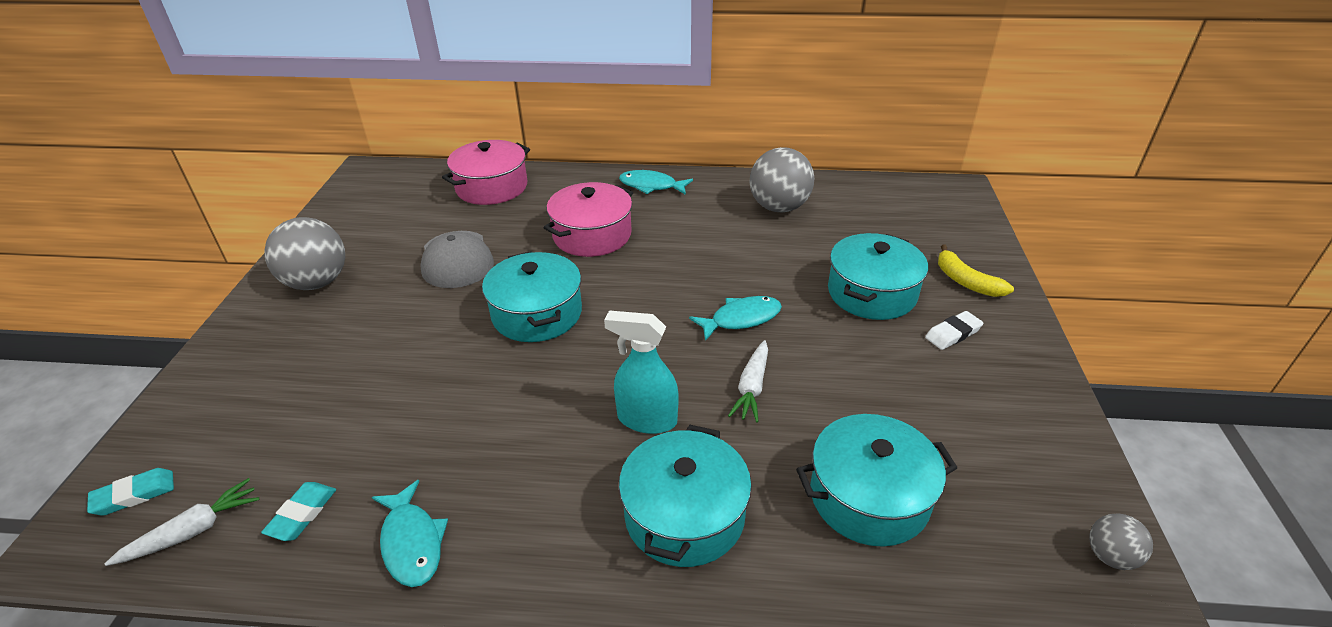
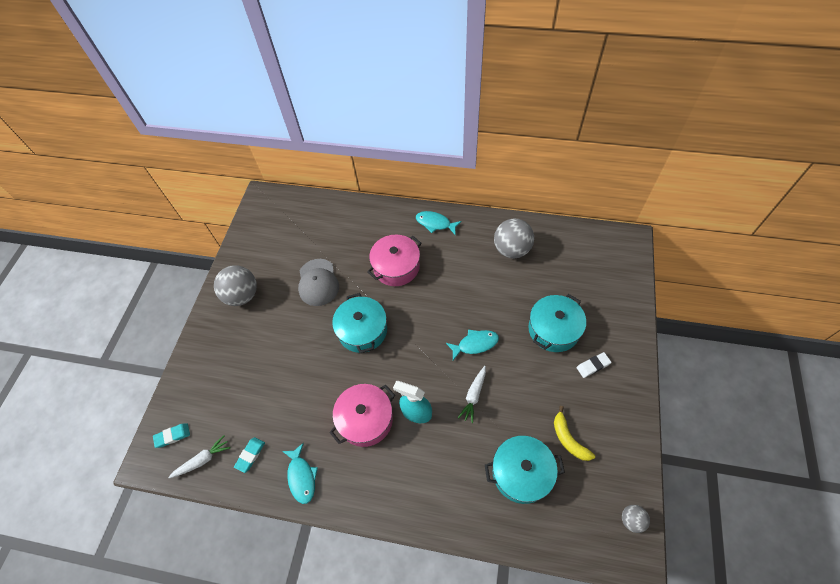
camera: 10 degrees right, 20 degrees up
(492, 187) = (338, 218): pink pot -> pink pot (365, 419)
(684, 515) = (429, 474): turquoise pot -> none
(966, 281) = (612, 324): yellow banana -> yellow banana (568, 439)

